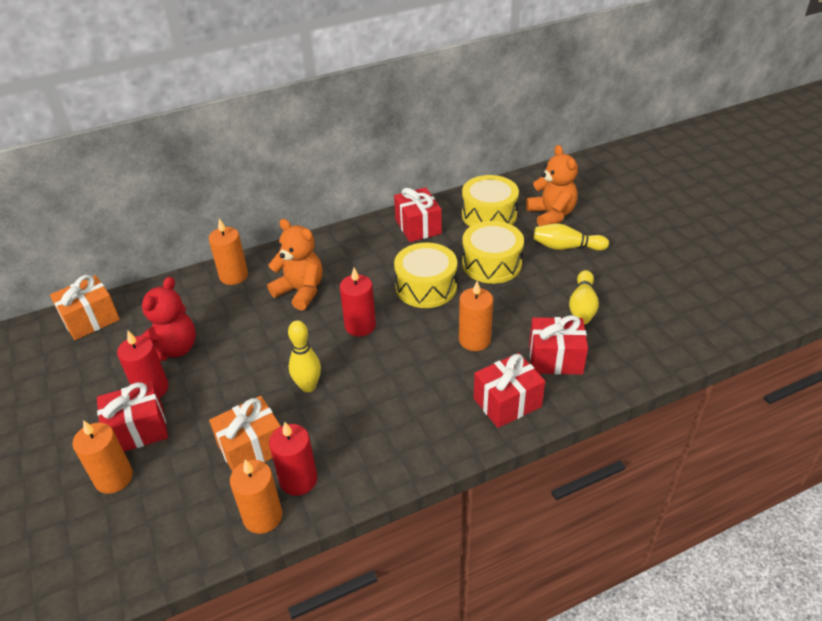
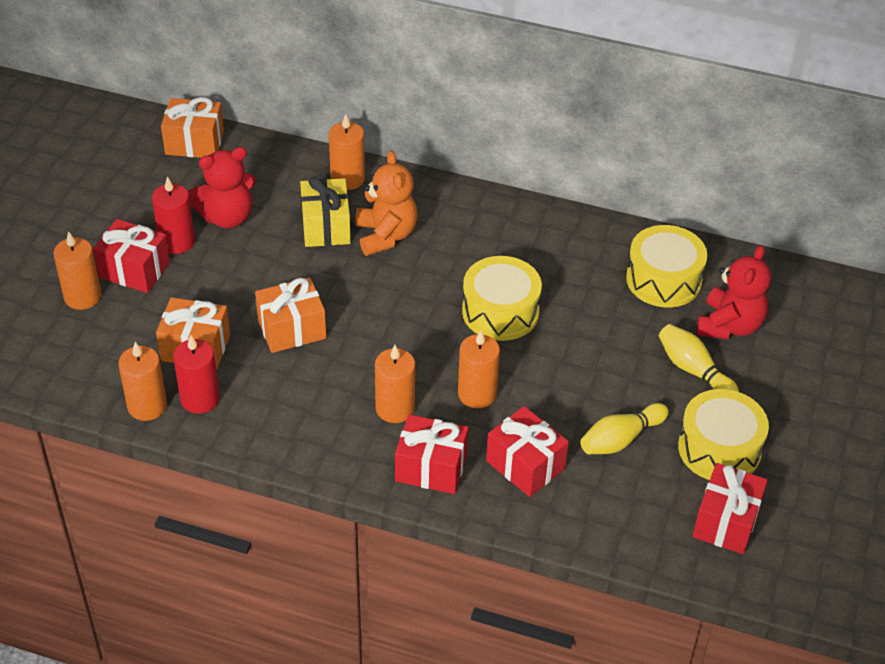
camera: 40 degrees right, 5 degrees up
(253, 311) = (326, 227): none -> yellow gift
(308, 386) = (292, 329): yellow bowling pin -> orange gift
(360, 326) = (396, 306): red candle -> none
(418, 226) = (574, 243): red gift -> red gift (726, 522)
(438, 384) = (395, 408): none -> orange candle
(491, 264) = (593, 333): yellow drum -> yellow drum (719, 448)
(551, 215) = (729, 325): orange teddy bear -> red teddy bear

